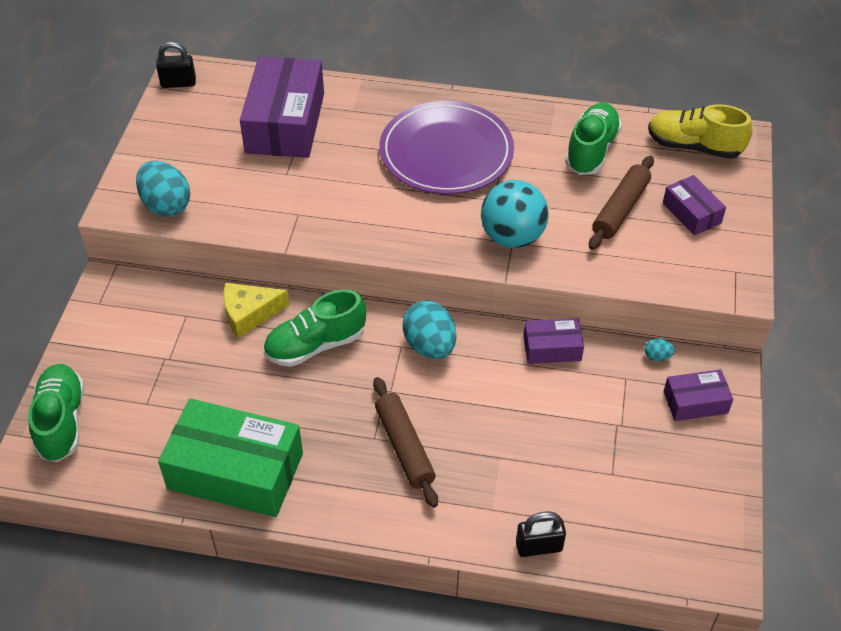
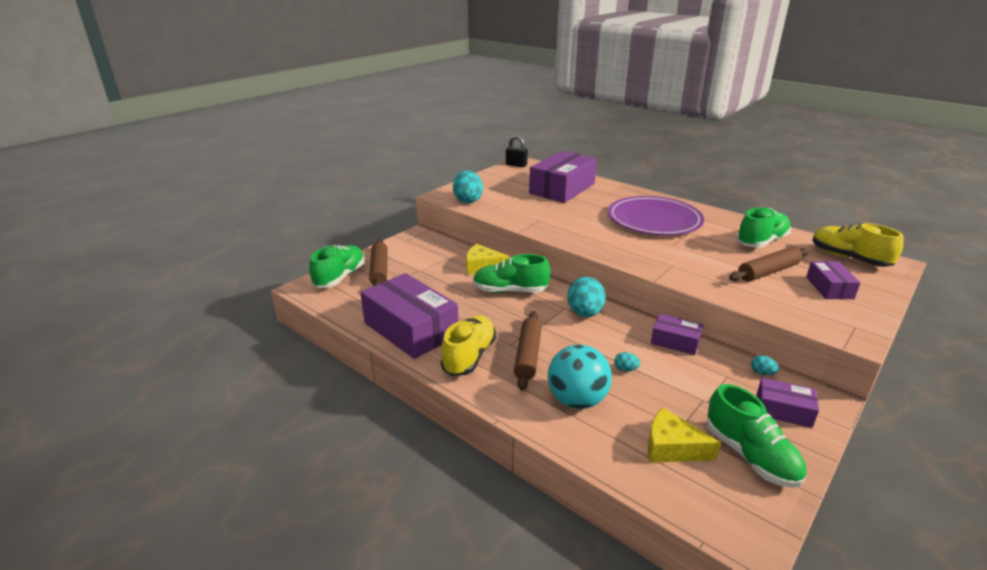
camera: 30 degrees right, 20 degrees down
(108, 382) = (379, 270): none -> brown rolling pin
(235, 471) = (411, 329): green box -> purple box
(338, 481) = (469, 356): none -> yellow shoe
(512, 237) = (674, 263): turquoise ball -> turquoise ball (577, 400)
(521, 417) = (625, 369): none -> turquoise egg
(539, 546) = (587, 448): black padlock -> none
(616, 504) = (672, 447): none -> yellow cheese
(688, 478) = (750, 456): none -> green shoe

